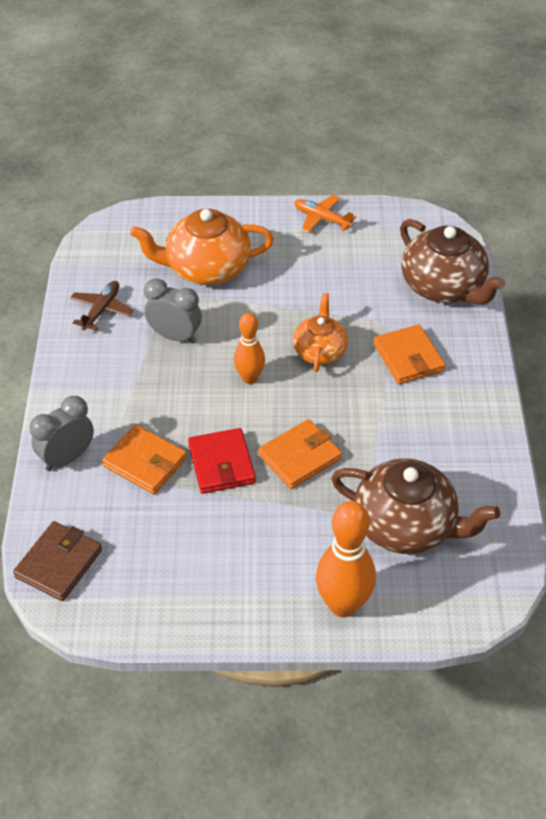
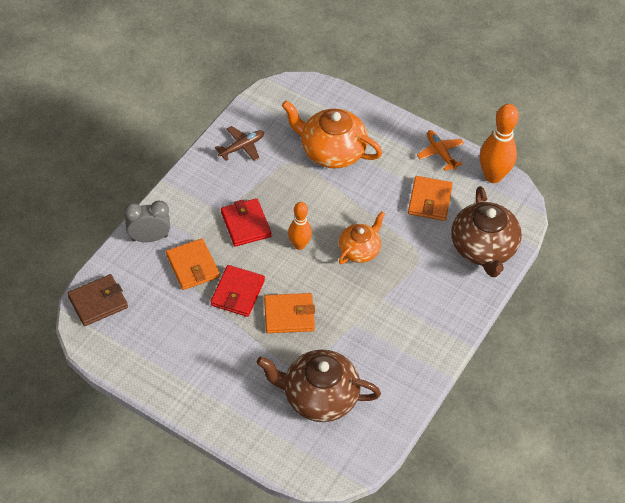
camera: 30 degrees right, 5 degrees up
(171, 387) = (245, 224): none -> red wallet
(175, 336) = (274, 190): grey clock -> none
(343, 605) = (240, 422): orange bowling pin -> orange bowling pin (493, 176)
(406, 525) = (319, 397): brown teapot -> brown teapot turned 135 degrees clockwise
(408, 357) = (415, 286): orange wallet -> orange wallet (430, 200)

